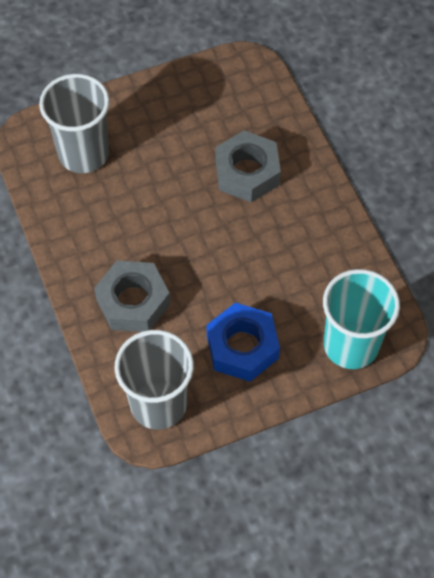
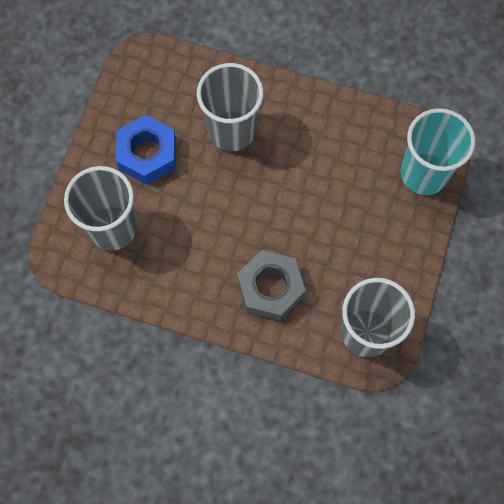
camera: 50 degrees left, 10 degrees up
(242, 347) = (368, 243): blue nut -> blue nut (147, 154)
(247, 173) = (232, 131): grey nut -> grey cup

